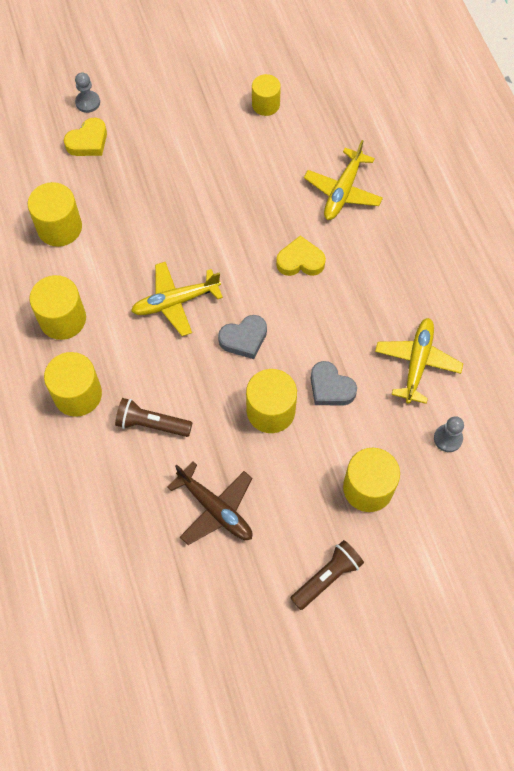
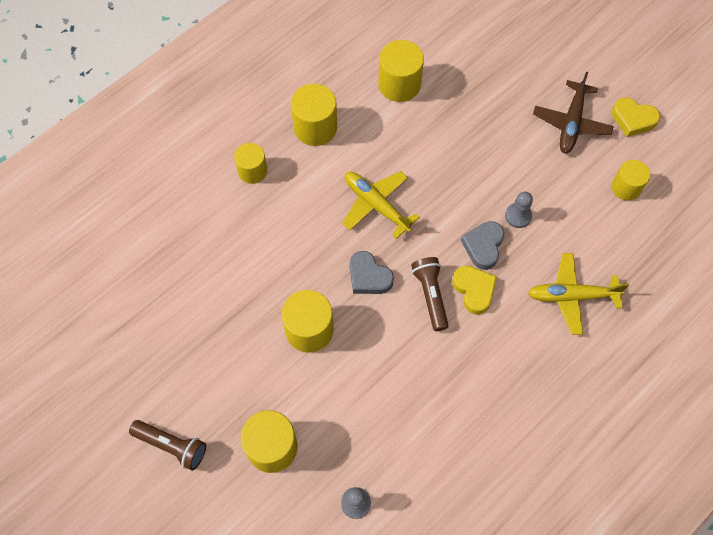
camera: 65 degrees right, 0 degrees up
(77, 394) = (252, 171): yellow cylinder -> yellow cylinder, size x0.66
(88, 102) = (535, 46): grey pawn -> grey pawn (518, 216)
(88, 142) = (495, 65): yellow heart -> yellow heart (633, 119)
(151, 424) = (252, 239): brown flashlight -> brown flashlight (430, 295)
(215, 509) = (197, 324): brown plane -> brown plane (571, 123)
(330, 388) = (357, 372): grey heart -> grey heart (483, 246)
(417, 362) = (422, 441): yellow plane -> none

